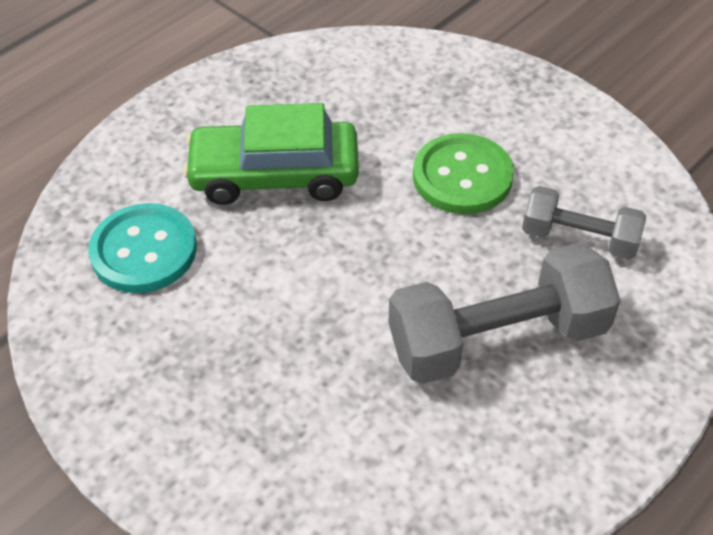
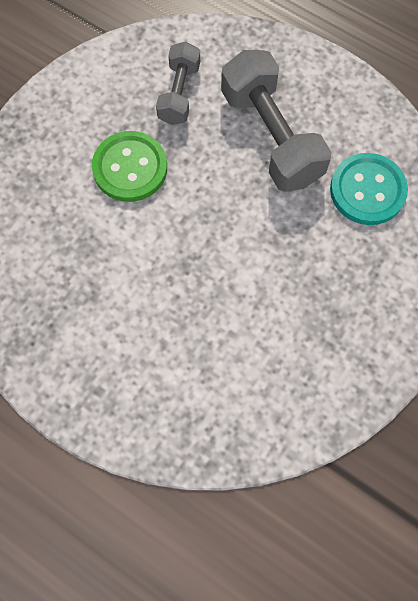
camera: 100 degrees left, 20 degrees up
(144, 250) = (236, 381): turquoise button -> turquoise button (367, 190)
(275, 175) = (144, 300): green car -> none

